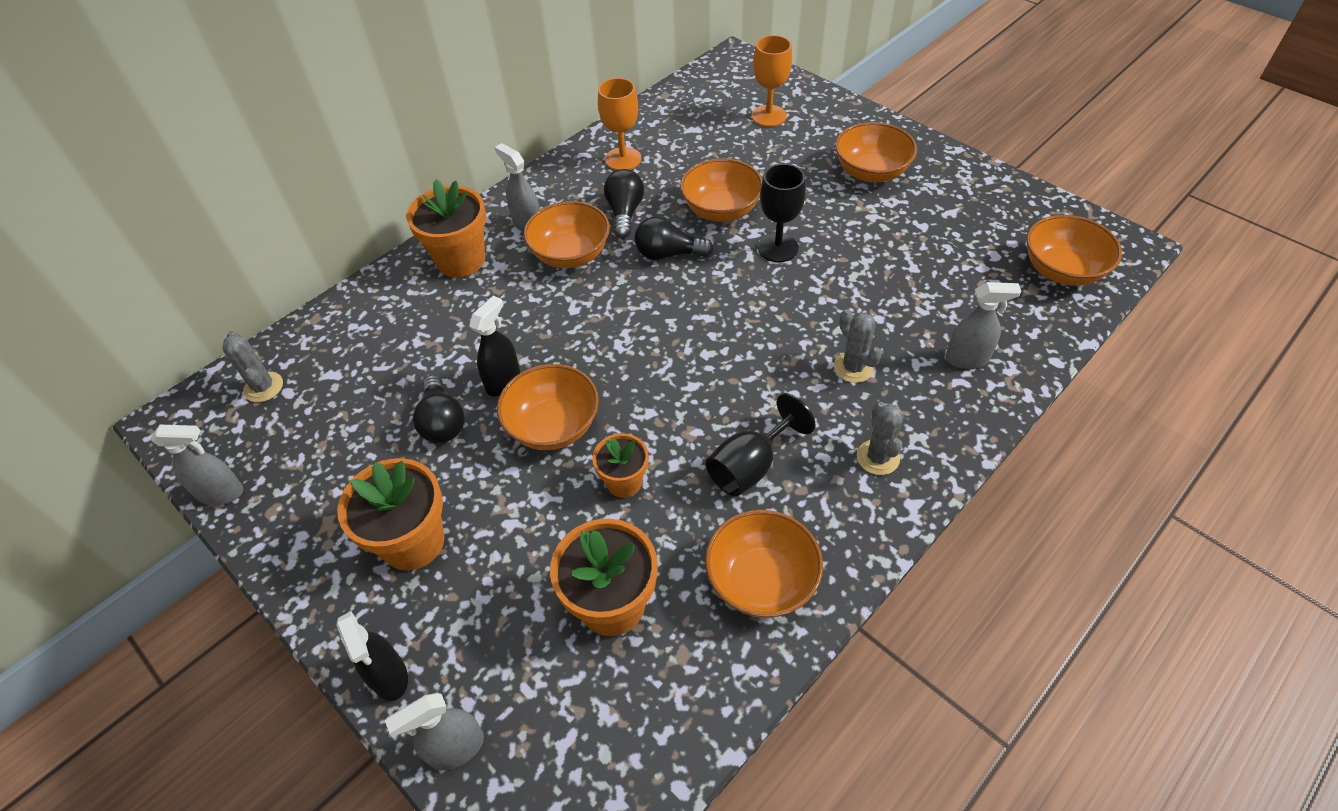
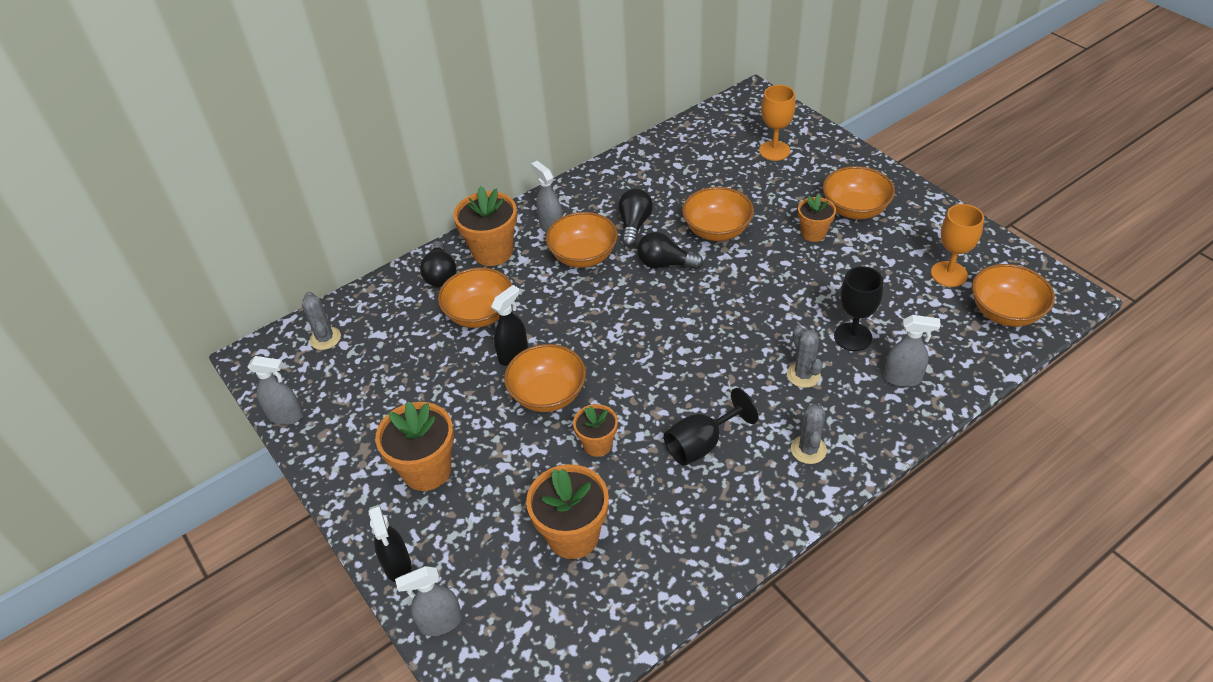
camera: 10 degrees right, 5 degrees down
(442, 422) = (461, 381): black light bulb -> black light bulb (440, 274)
(623, 159) = (640, 178): orange goblet -> orange goblet (949, 274)
(761, 580) = (693, 533): orange bowl -> orange bowl (480, 314)
(778, 248) = (759, 268): black goblet -> black goblet (852, 337)
(831, 203) = (813, 233): none -> orange flower pot

